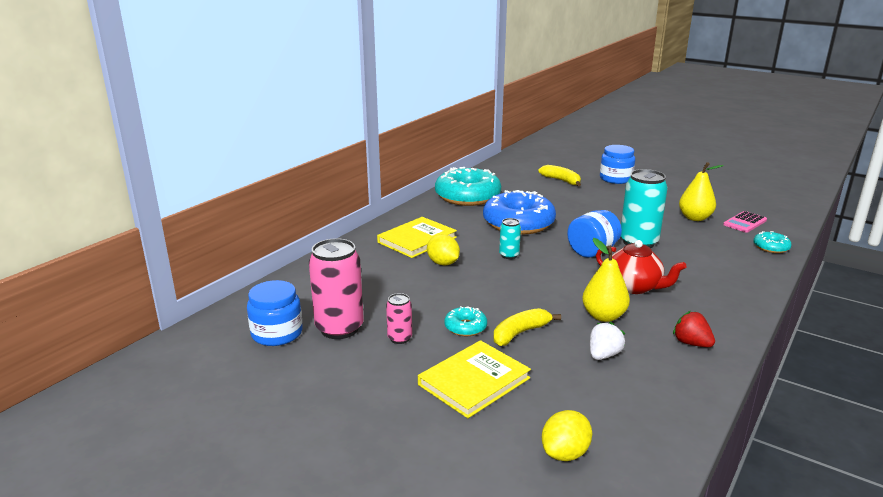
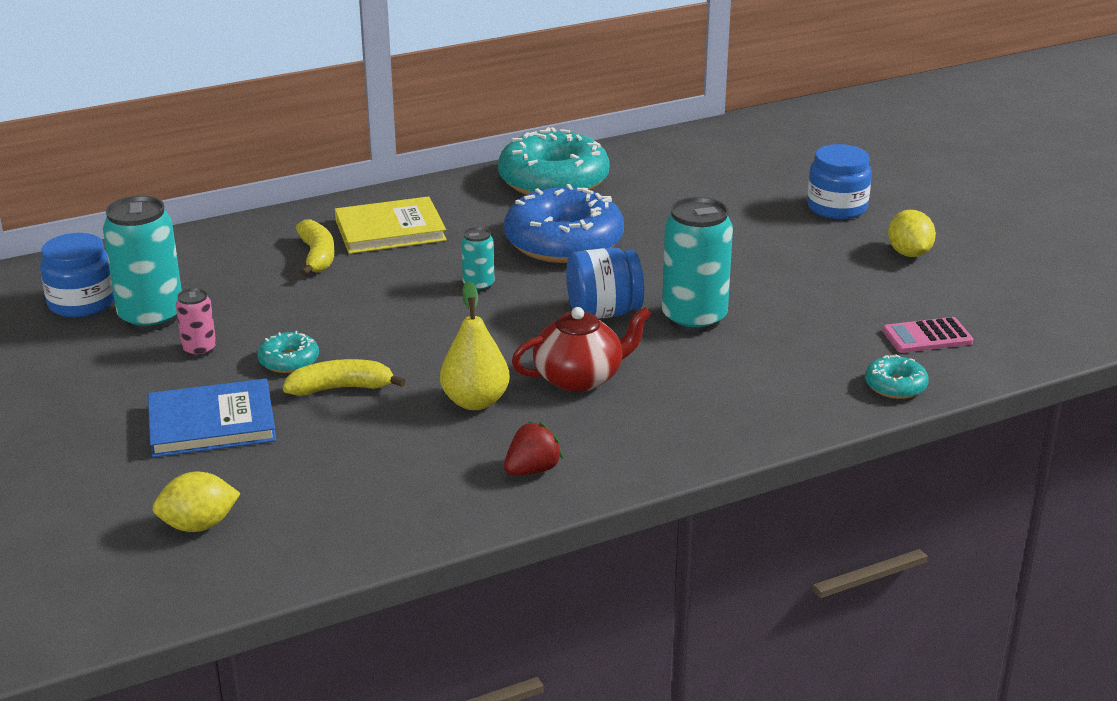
camera: 30 degrees right, 5 degrees up
(339, 328) = (151, 318): pink can -> turquoise can
(443, 263) = (377, 272): yellow lemon -> yellow lemon (909, 253)
(474, 381) = (212, 423): yellow book -> blue book
(561, 180) = (740, 189): yellow banana -> yellow banana (317, 256)
(603, 355) = (399, 446): white strawberry -> none
(634, 287) = (580, 378): red teapot -> red teapot turned 90 degrees counterclockwise
(691, 343) = (532, 470): red strawberry -> red strawberry turned 60 degrees clockwise
(695, 218) = (854, 306): yellow pear -> none

